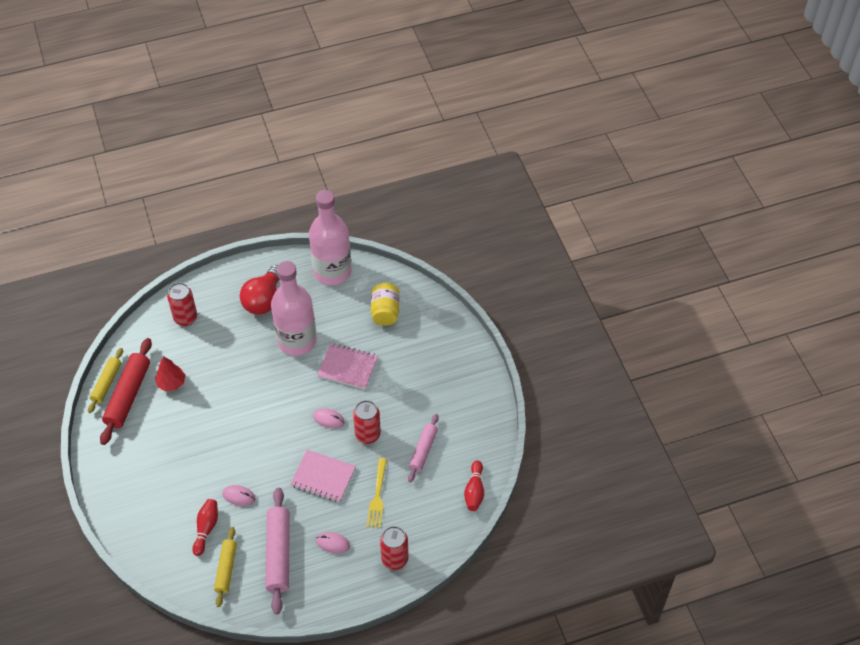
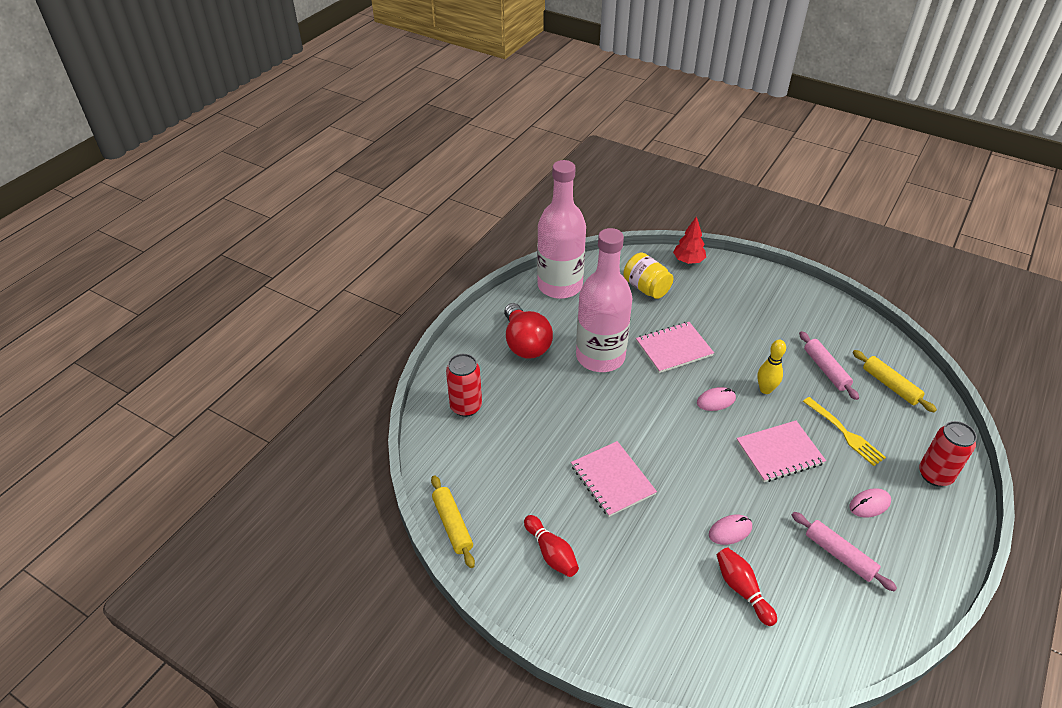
camera: 40 degrees left, 10 degrees down
(128, 395) = (492, 520): red rolling pin -> none
(171, 383) = (525, 475): red tree -> red tree (688, 261)
(212, 421) = (612, 480): none -> pink notebook
(226, 569) = (815, 614): yellow rolling pin -> yellow rolling pin (890, 385)
(278, 554) = (839, 555): pink rolling pin -> pink rolling pin, size x0.63
(368, 434) = (765, 389): red can -> yellow bowling pin
(474, 491) = (907, 371): red bowling pin -> red bowling pin (551, 553)

